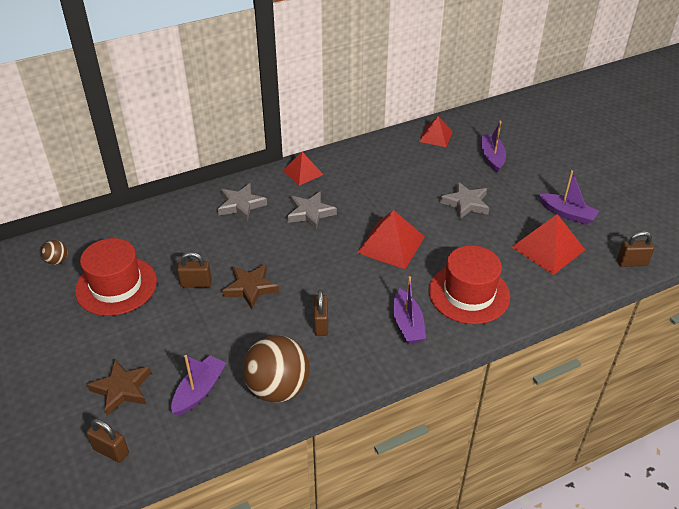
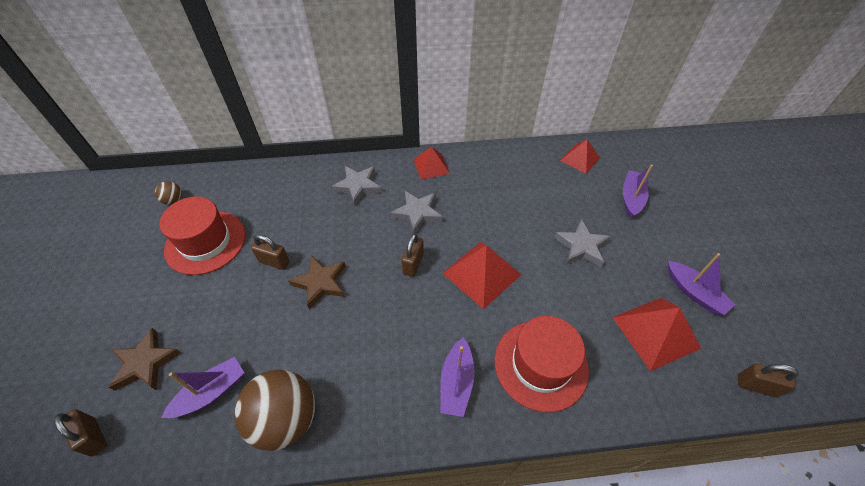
camera: 20 degrees right, 10 degrees up
(321, 324) = (366, 351): brown padlock -> brown padlock (413, 264)

